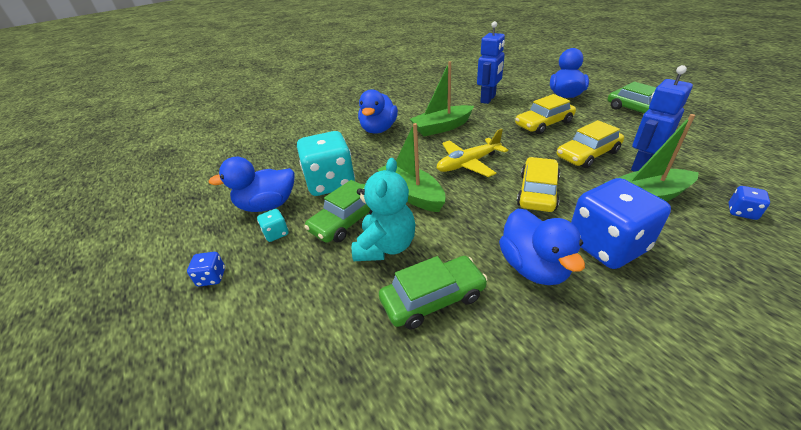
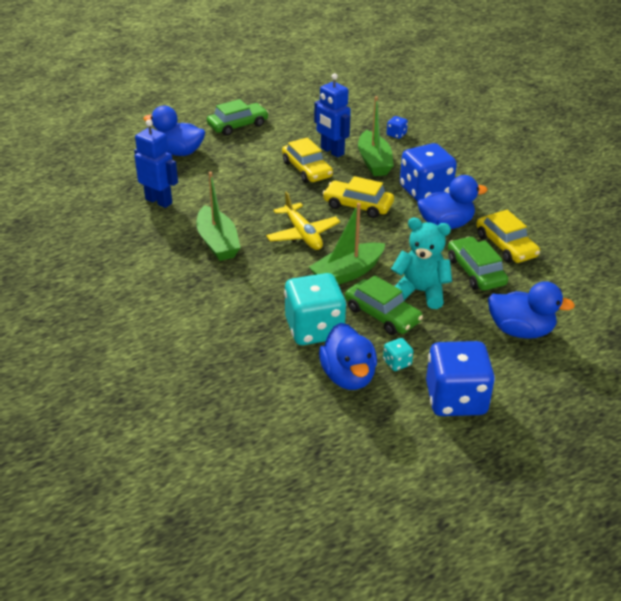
camera: 90 degrees left, 0 degrees up
(212, 277) = (456, 399): blue dice -> blue dice, size x2.36
(379, 129) = (200, 291): blue duck -> blue duck (520, 330)
(543, 124) = (239, 178): yellow car -> yellow car (505, 246)

